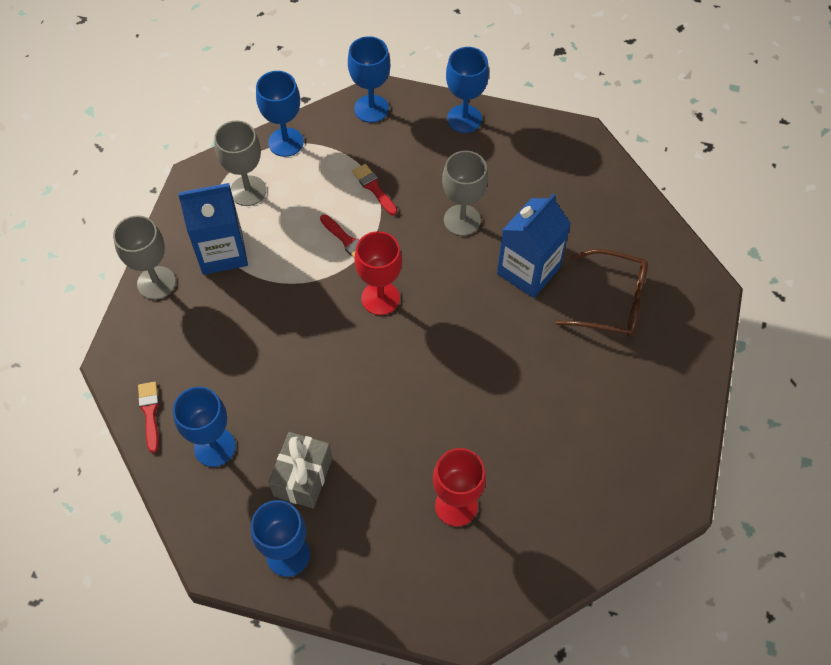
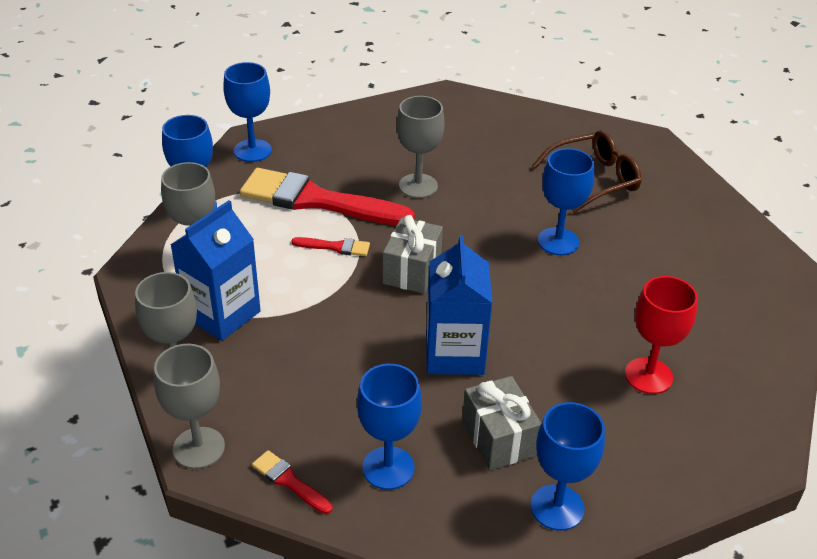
camera: 40 degrees left, 20 degrees down
(121, 349) = (198, 448): none -> grey goblet
(374, 188) = (317, 200): red brush -> red brush, size x2.37
(380, 298) = (412, 270): red goblet -> grey gift
(464, 119) = (342, 123): blue goblet -> blue goblet (558, 241)
(528, 270) = (510, 191): blue carton -> blue carton (454, 354)

